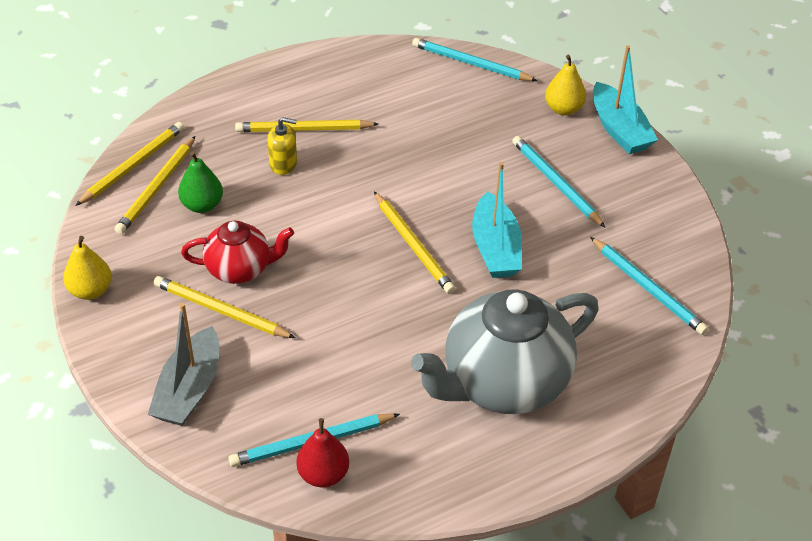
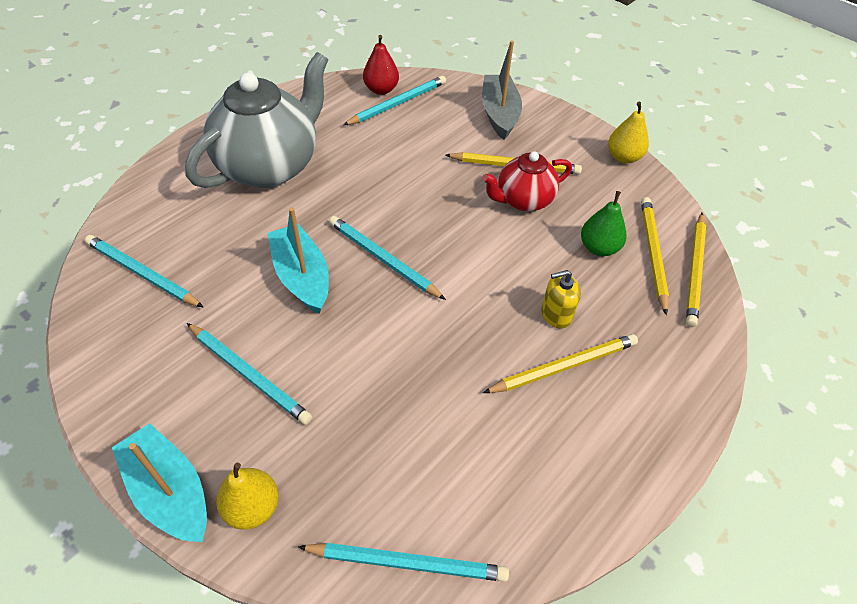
camera: 160 degrees right, 5 degrees up
(413, 245) = (383, 259): yellow pencil -> turquoise pencil

